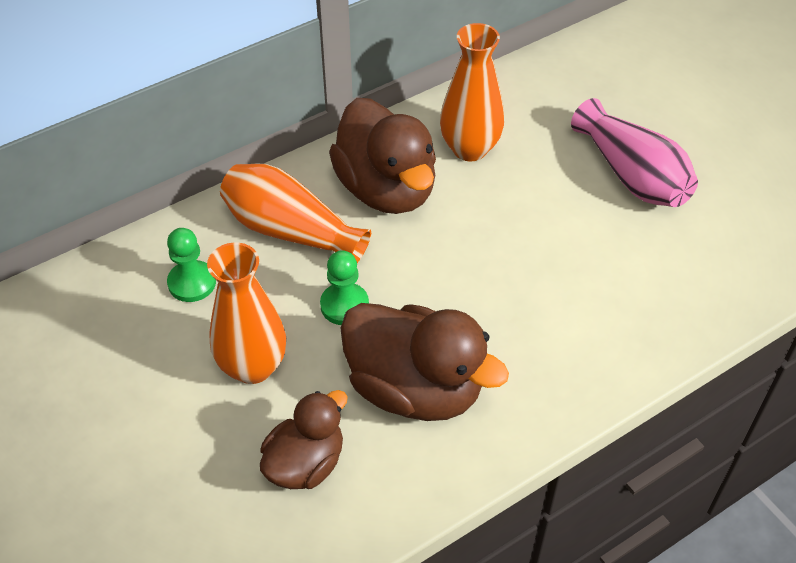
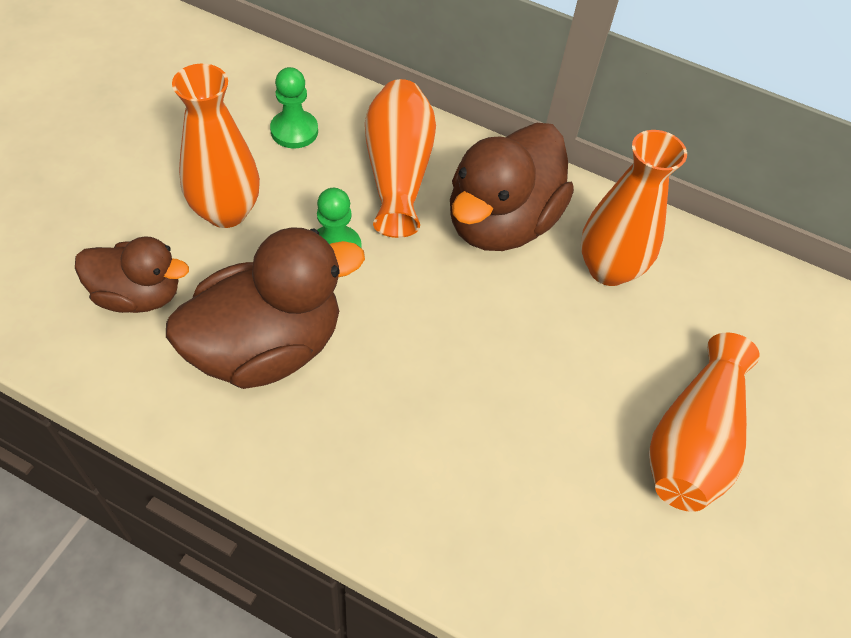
camera: 55 degrees right, 5 degrees up
(415, 389) = (267, 347): brown duck -> brown duck turned 120 degrees counterclockwise
(632, 175) = (693, 441): pink vase -> orange vase

